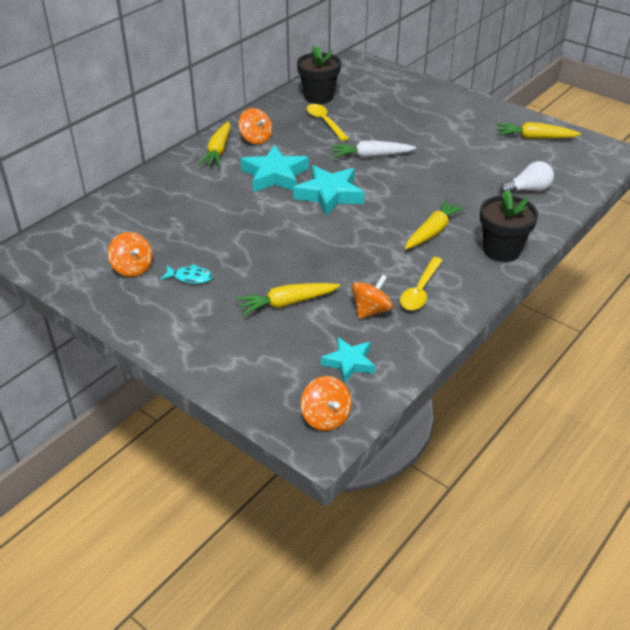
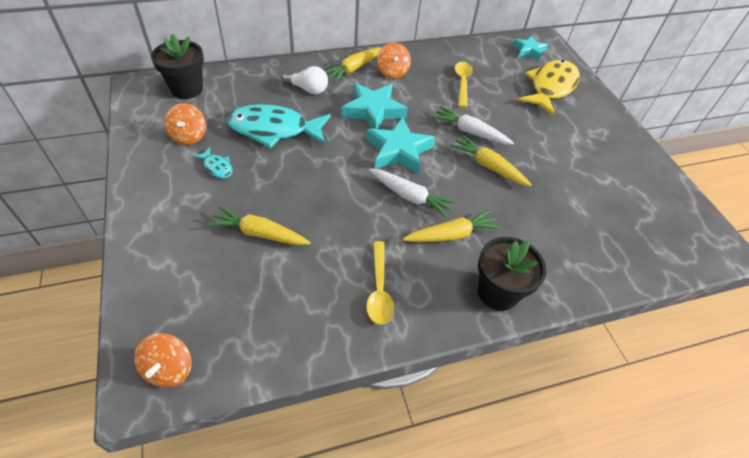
camera: 30 degrees right, 10 degrees up
(205, 228) = (274, 129): none -> turquoise fish
(318, 97) = (480, 58): black flower pot -> black flower pot (187, 89)
(349, 363) = (245, 325): turquoise star -> turquoise star (528, 51)
(371, 310) = (317, 283): orange spinning top -> none
(375, 222) = (410, 197): none -> white carrot
(398, 96) = (551, 87): none -> yellow fish
(420, 291) = (379, 290): yellow spoon -> yellow spoon turned 60 degrees counterclockwise
(528, 190) = (588, 241): white light bulb -> white light bulb (308, 89)
(535, 138) = (647, 189): yellow carrot -> yellow carrot (488, 166)

